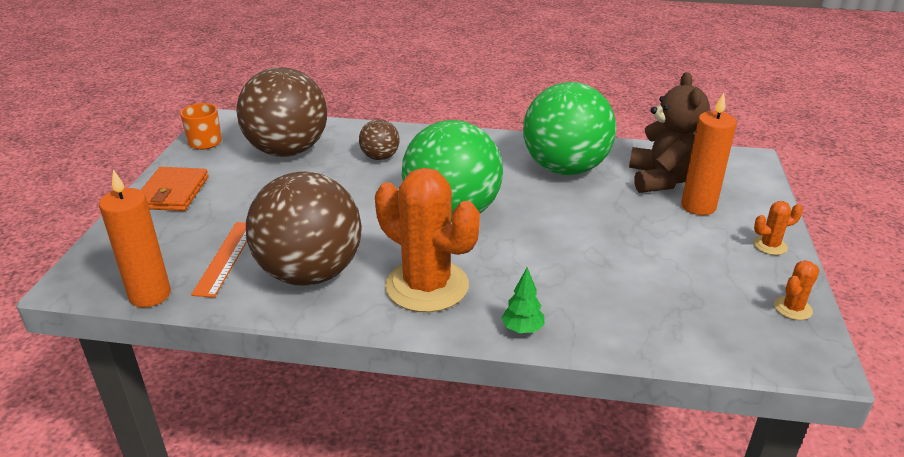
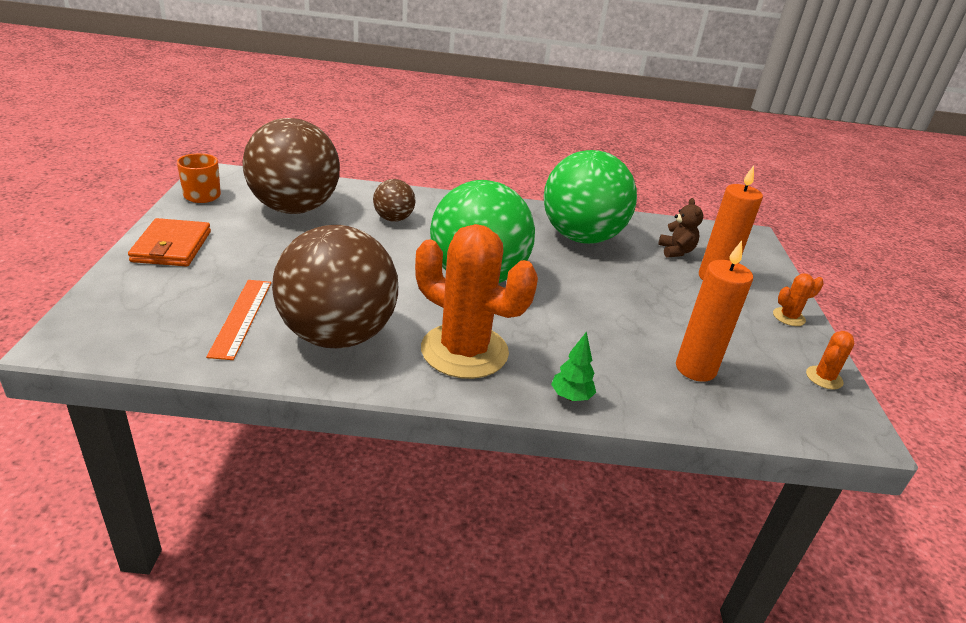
camera: 10 degrees left, 0 degrees up
(150, 295) = (158, 356): orange candle -> orange candle (695, 369)
(662, 179) = (676, 251): brown teddy bear -> brown teddy bear, size x0.52

